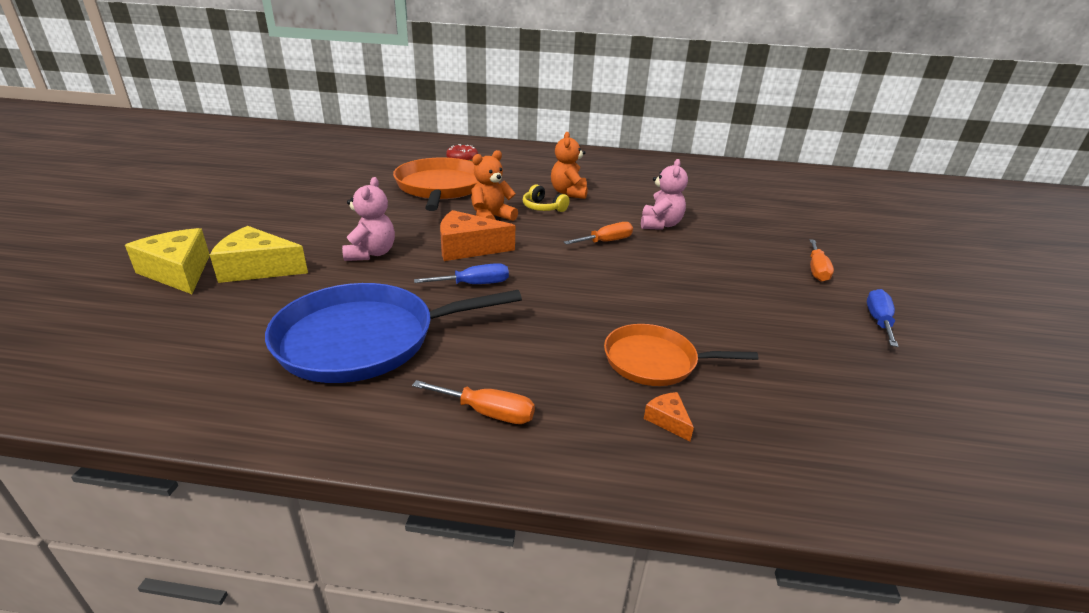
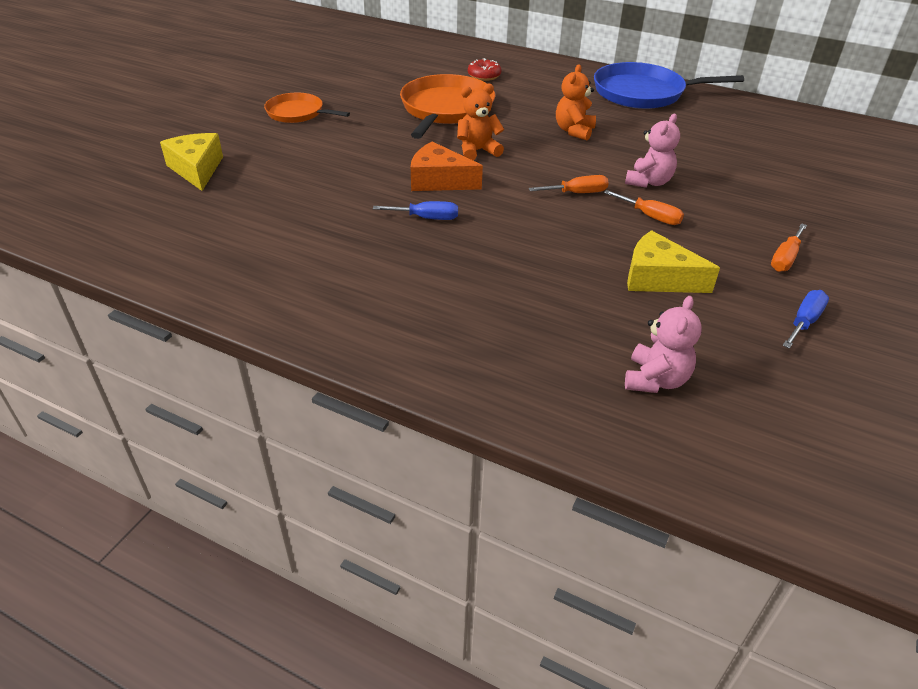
camera: 20 degrees right, 10 degrees up
(258, 268) = (256, 175): yellow cheese -> yellow cheese (658, 278)
(365, 339) = (316, 252): blue pan -> blue pan (643, 93)
(371, 253) = (351, 174): pink teddy bear -> pink teddy bear (655, 380)
(487, 412) = (383, 327): orange screwdriver -> orange screwdriver (650, 216)
(543, 208) = (536, 146): yellow headphones -> none
(655, 361) = (545, 315): orange pan -> orange pan (298, 113)
(667, 420) = (522, 364): orange cheese -> none

